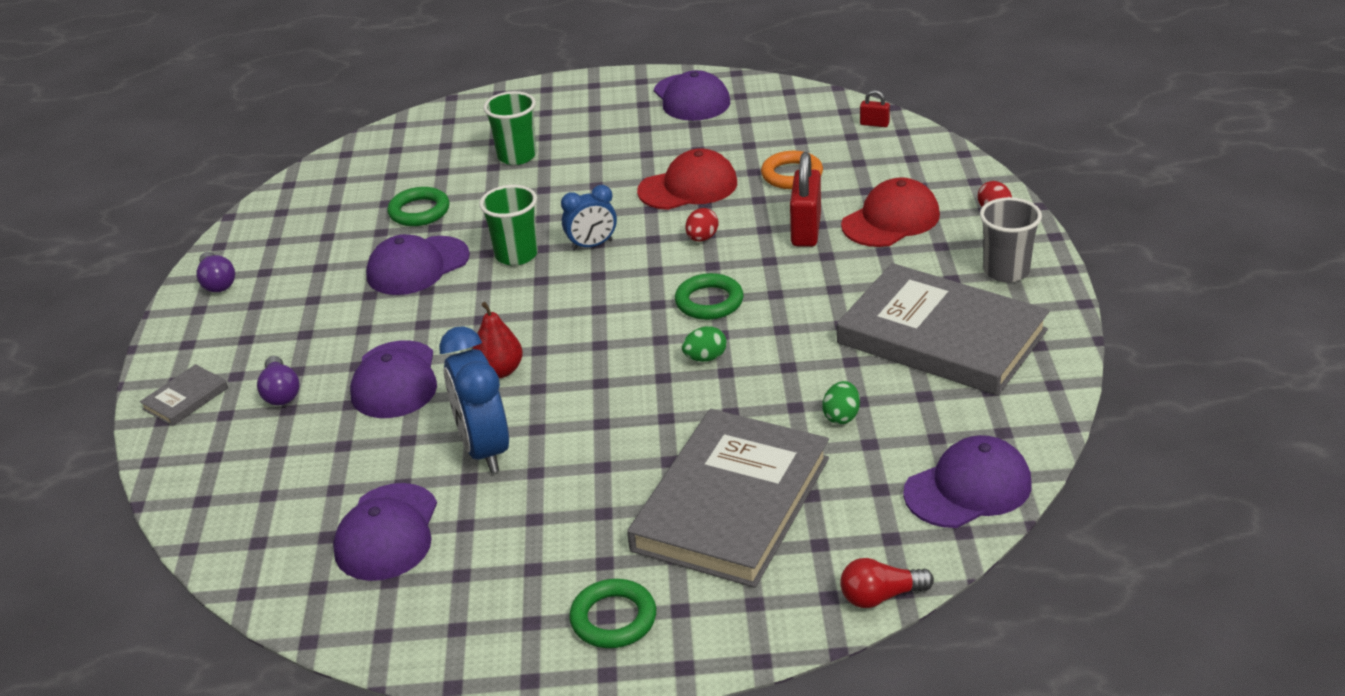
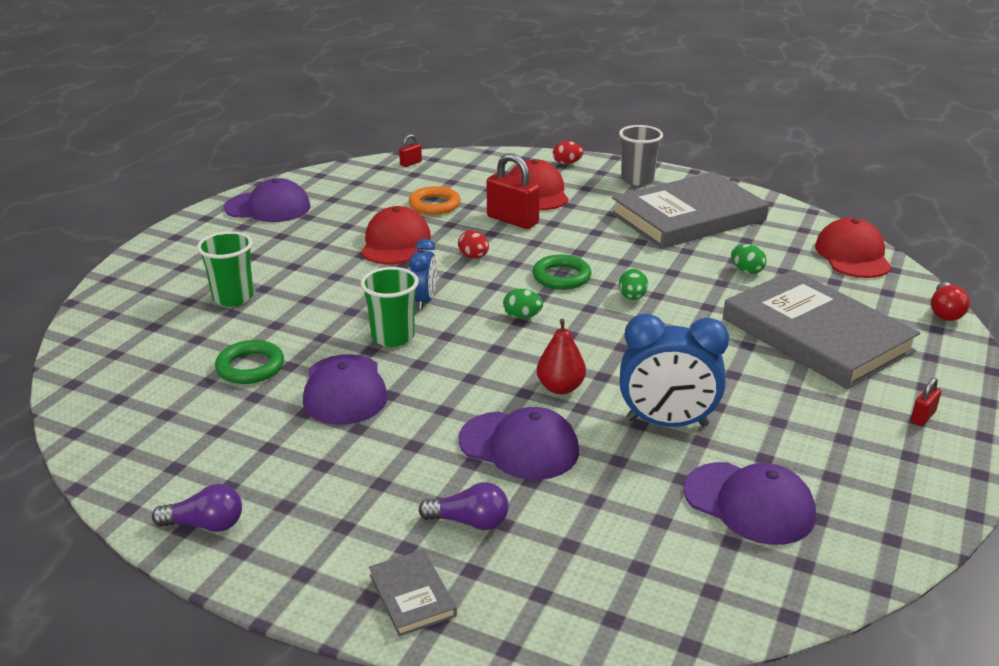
camera: 65 degrees left, 5 degrees down
(609, 307) = (522, 316): none -> green egg
(613, 619) = (922, 417): green ring -> red padlock
(968, 488) = (852, 255): purple cap -> red cap

